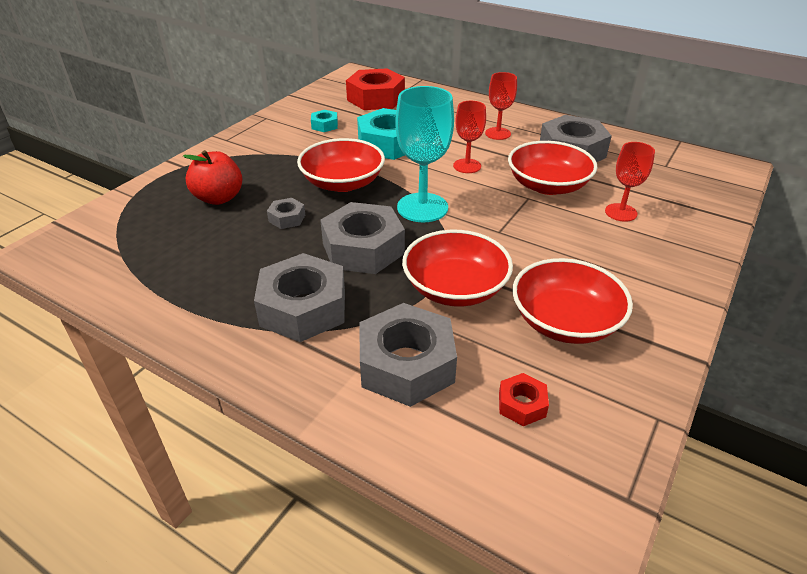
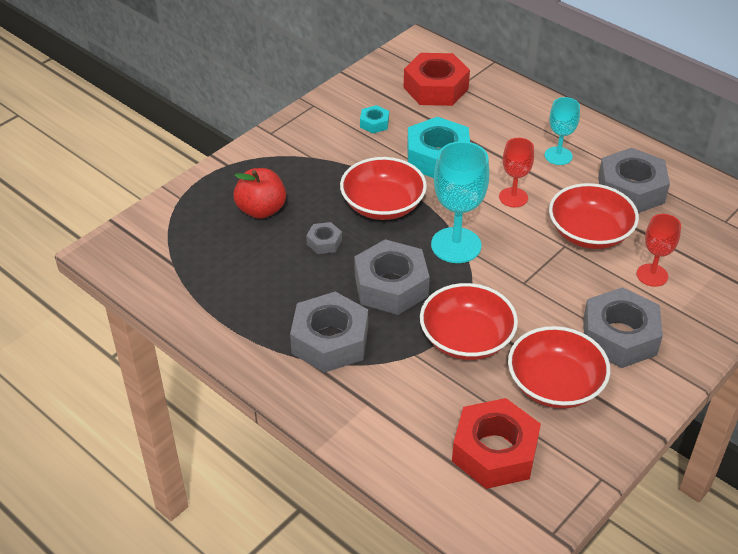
camera: 10 degrees right, 5 degrees up
(406, 365) = (409, 405): grey nut -> grey nut (619, 336)
(498, 133) = (558, 156): red goblet -> turquoise goblet
(522, 404) = (494, 451): red nut -> red nut, size x2.13

